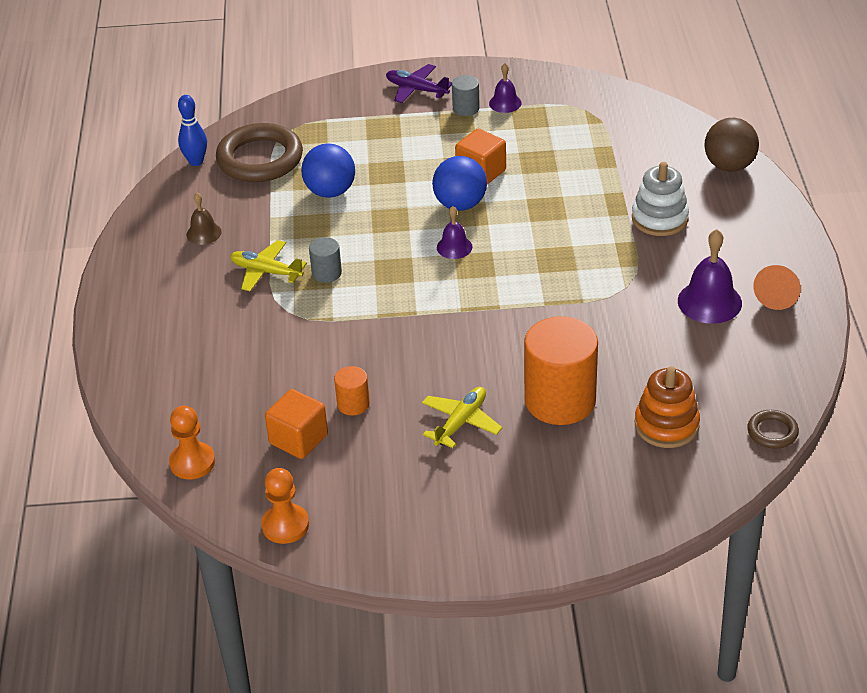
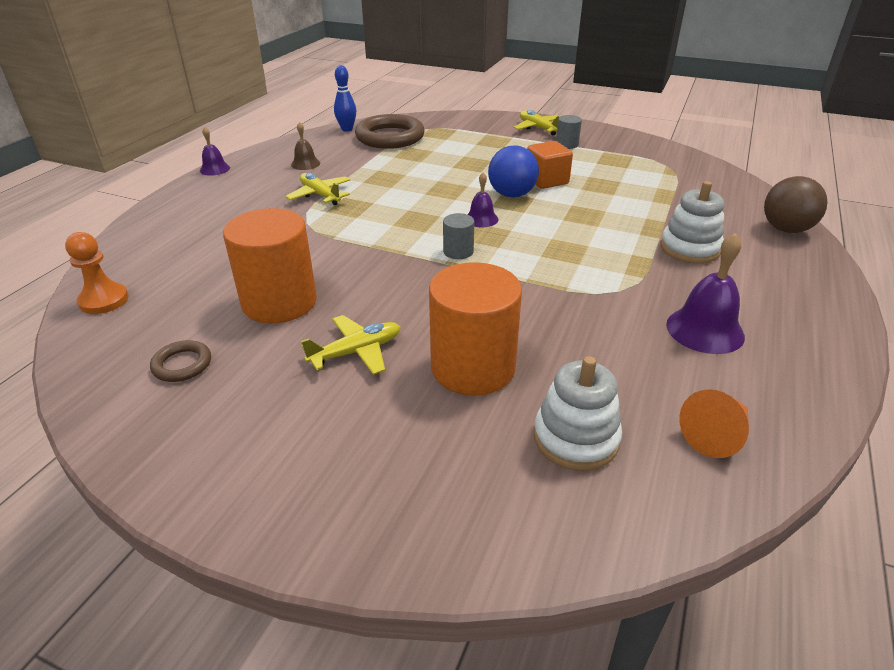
camera: 25 degrees right, 5 degrees down
(285, 525) = (101, 383): orange pawn -> none
(298, 439) = (203, 313): orange cube -> none
(326, 273) = (363, 208): grey cylinder -> grey cylinder (458, 251)
(330, 191) = (419, 164): blue ball -> none
(353, 404) = (279, 302): orange cylinder -> orange cylinder, size x2.17
(416, 90) = (538, 128): purple plane -> yellow plane
(505, 103) = (601, 148): purple bell -> purple bell (215, 169)
(666, 425) = (575, 438): orange stacking toy -> white stacking toy
(772, 432) = (715, 502): brown ring -> brown ring (182, 364)
(778, 294) = (794, 347): orange cone -> orange cone (716, 434)

